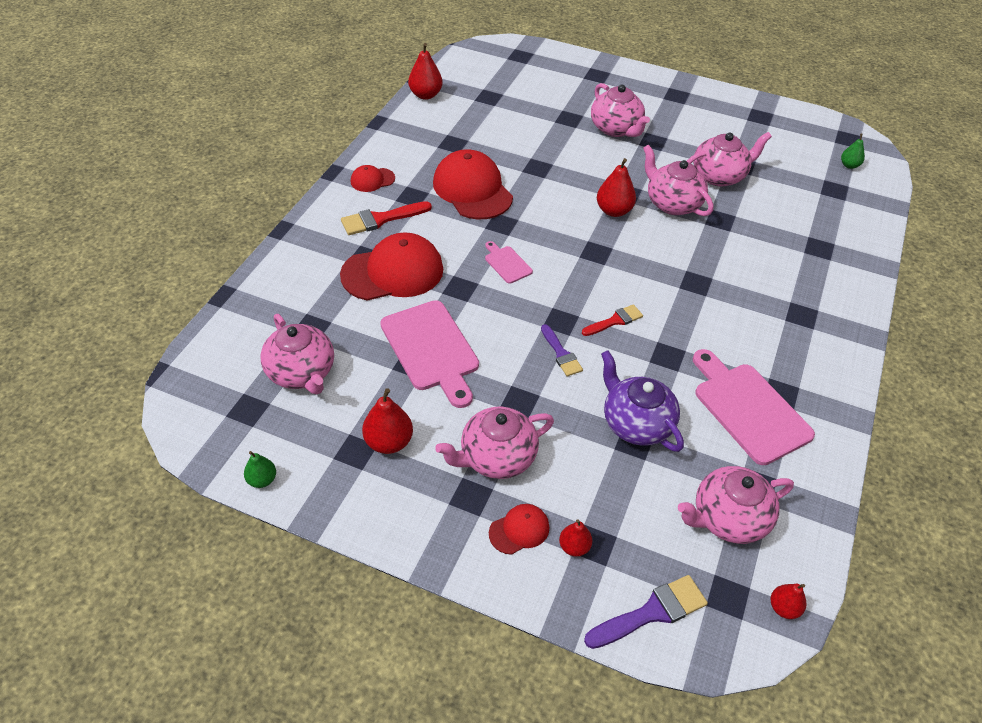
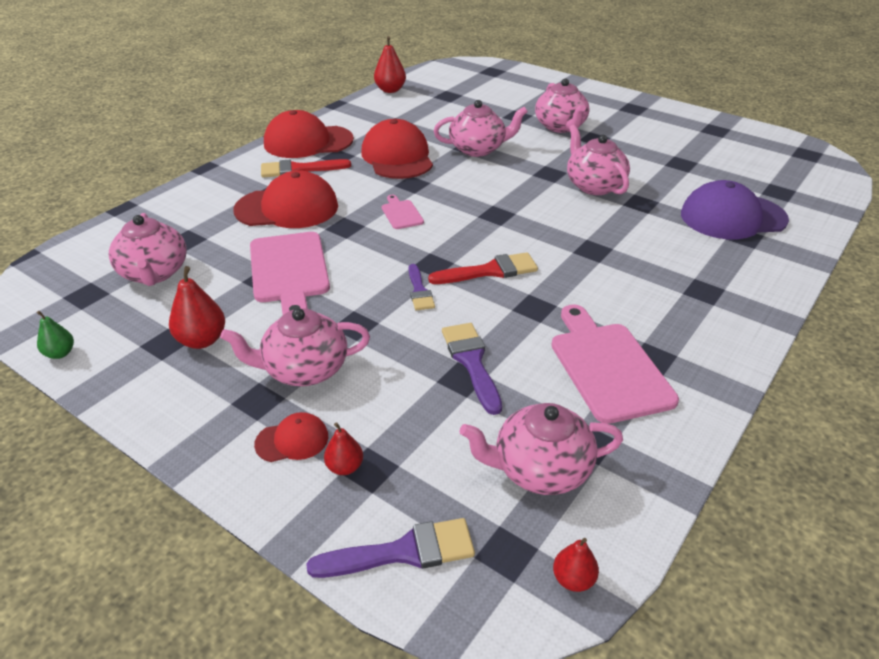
camera: 15 degrees right, 10 degrees down
(372, 180) = (308, 142): red cap -> red cap, size x2.07
(613, 211) = (530, 185): red pear -> none
(615, 321) = (490, 271): red brush -> red brush, size x1.51
(636, 423) = (471, 362): purple teapot -> purple brush
(719, 176) = (653, 170): pink teapot -> pink teapot (478, 149)
(803, 226) = (732, 217): none -> purple cap
(849, 165) = (802, 174): green pear -> none

